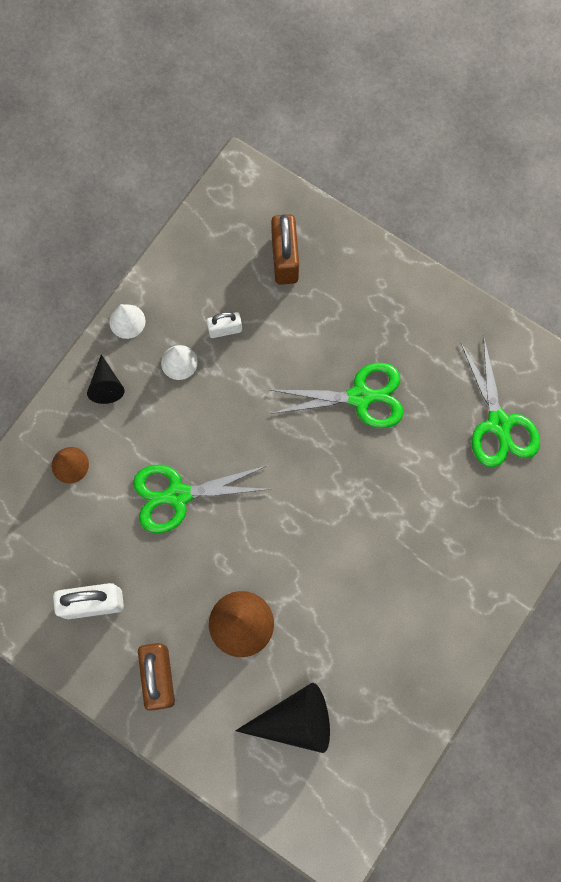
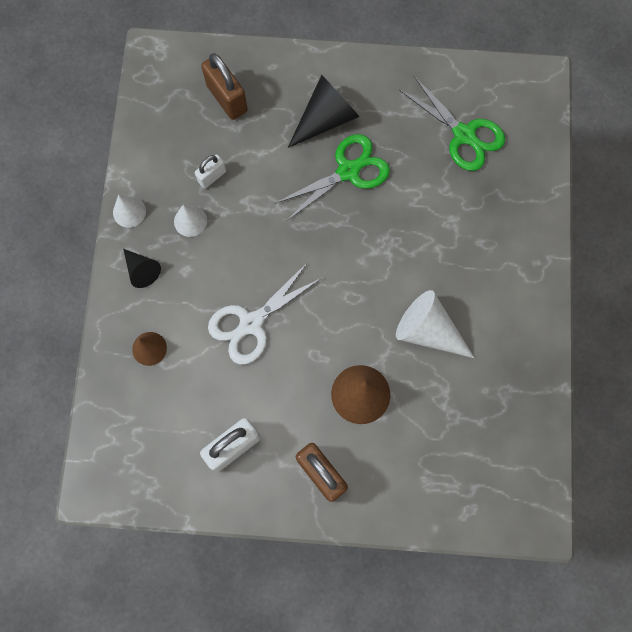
camera: 30 degrees left, 0 degrees up
(178, 495) = (251, 323): green scissors -> white scissors
(295, 720) = (446, 444): black cone -> black cone (326, 119)
(343, 600) = (428, 331): none -> white cone

